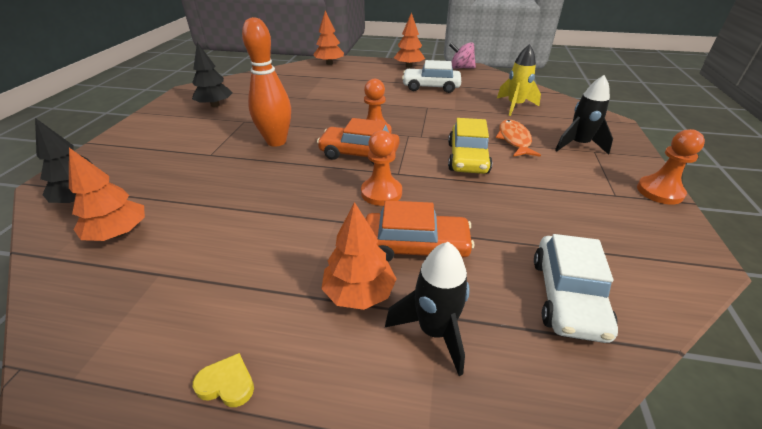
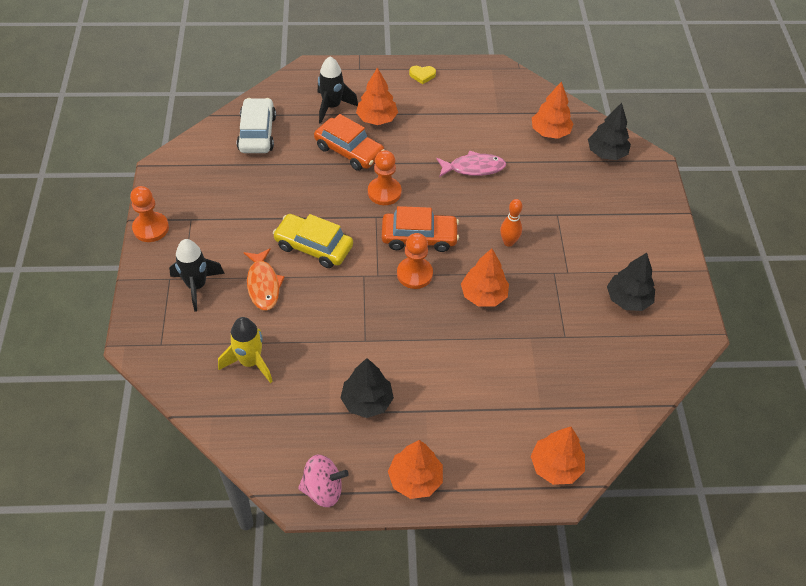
camera: 165 degrees right, 15 degrees up
(259, 204) = (473, 168): none -> pink fish
(276, 141) = (508, 242): orange bowling pin -> orange bowling pin, size x0.54
(324, 117) = (483, 295): none -> orange tree
(415, 246) = (349, 151): orange car -> orange car turned 135 degrees counterclockwise
(431, 87) = (367, 401): white car -> black tree
(467, 158) = (313, 247): yellow car -> yellow car turned 60 degrees counterclockwise

